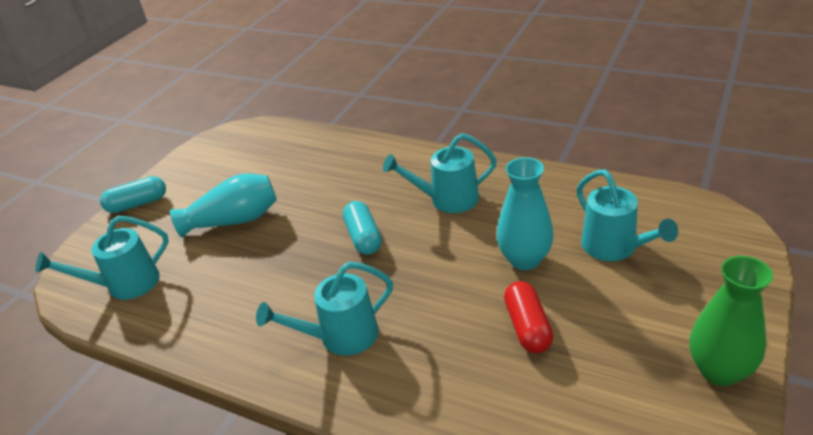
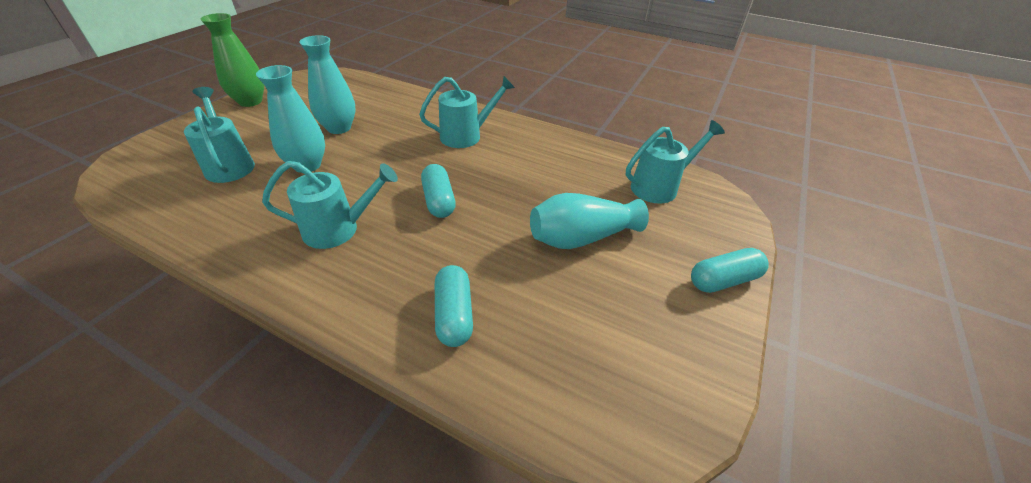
camera: 175 degrees right, 5 degrees up
(340, 160) = (454, 314): none -> turquoise capsule
(527, 327) = (339, 128): red capsule -> turquoise vase

